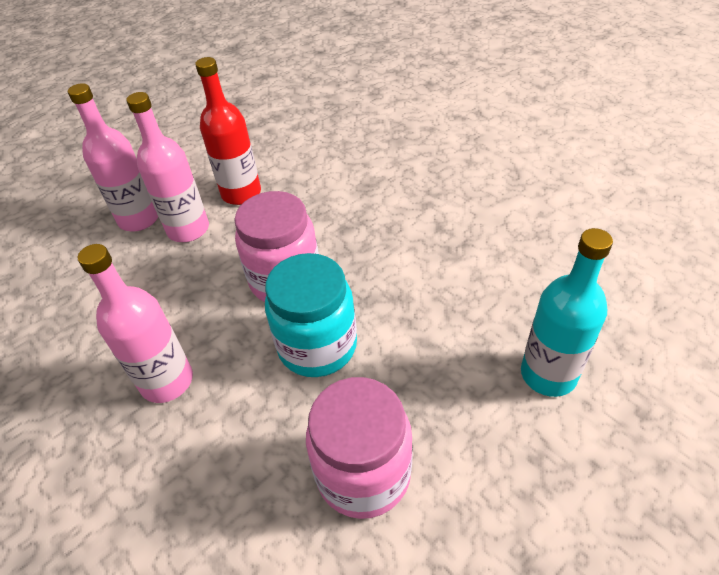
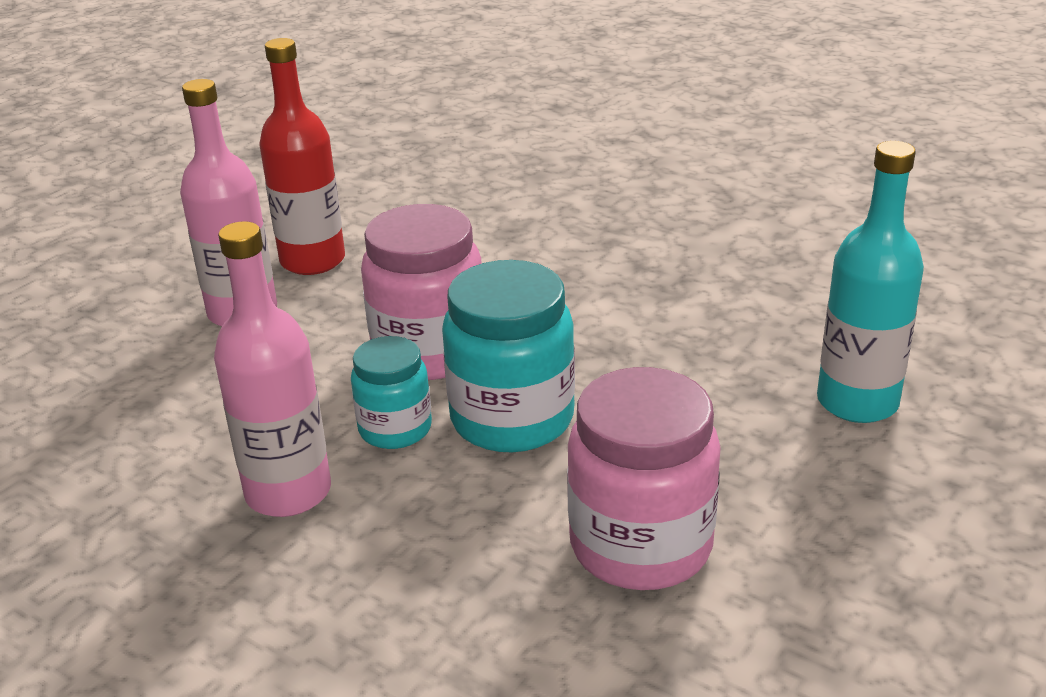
camera: 15 degrees left, 15 degrees down
(139, 219) = (151, 309): pink bottle -> none
(245, 341) = (395, 429): none -> turquoise jar

